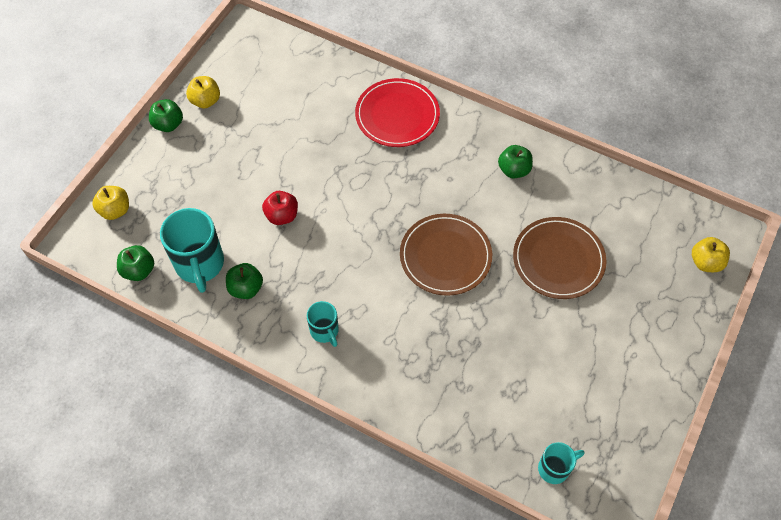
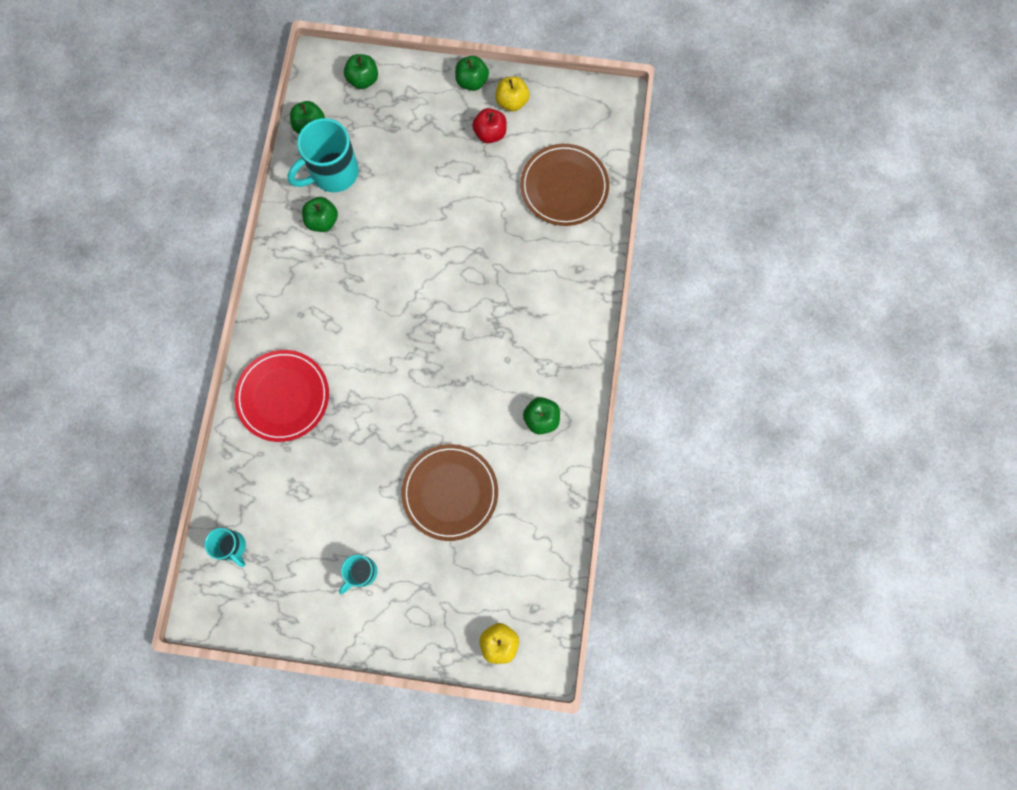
camera: 70 degrees right, 15 degrees up
(115, 210) = (363, 80): yellow apple -> green apple
(282, 216) = (408, 221): red apple -> red apple (490, 133)
(324, 331) = (302, 304): turquoise mug -> turquoise mug (361, 572)
(397, 115) = (565, 283): red plate -> red plate (283, 396)
(445, 256) = (416, 384): brown plate -> brown plate (564, 187)

